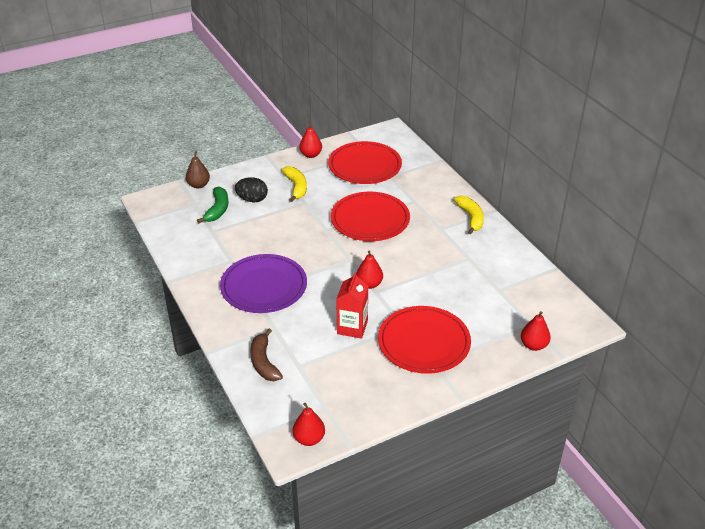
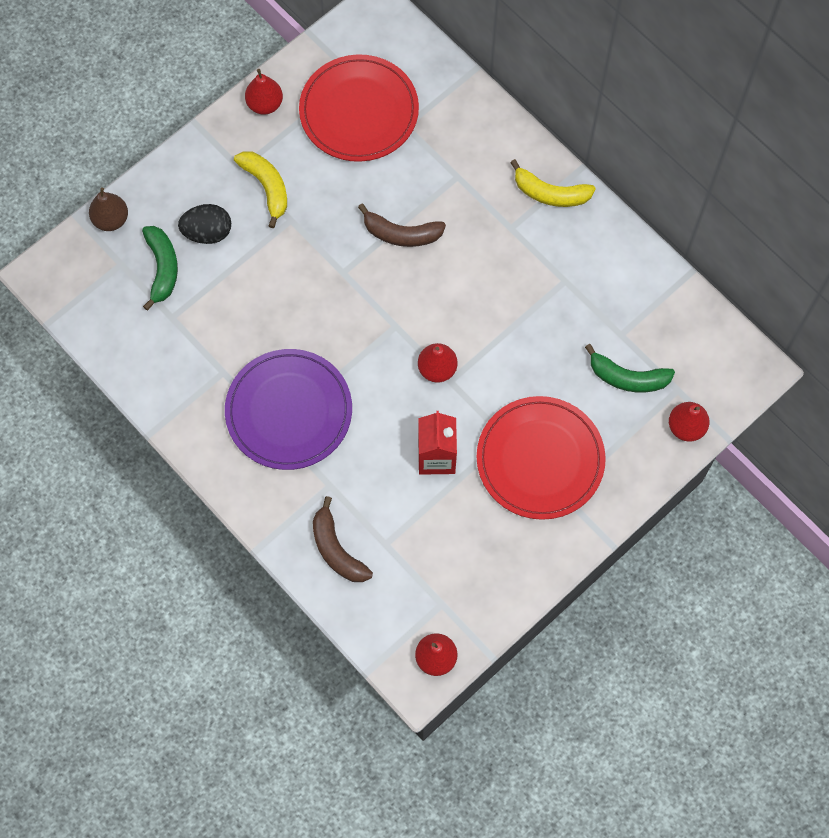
camera: 15 degrees left, 30 degrees up
(370, 219) = (401, 234): red plate -> brown banana
(471, 218) = (550, 193): yellow banana -> yellow banana turned 135 degrees clockwise
(498, 312) = (627, 378): none -> green banana

